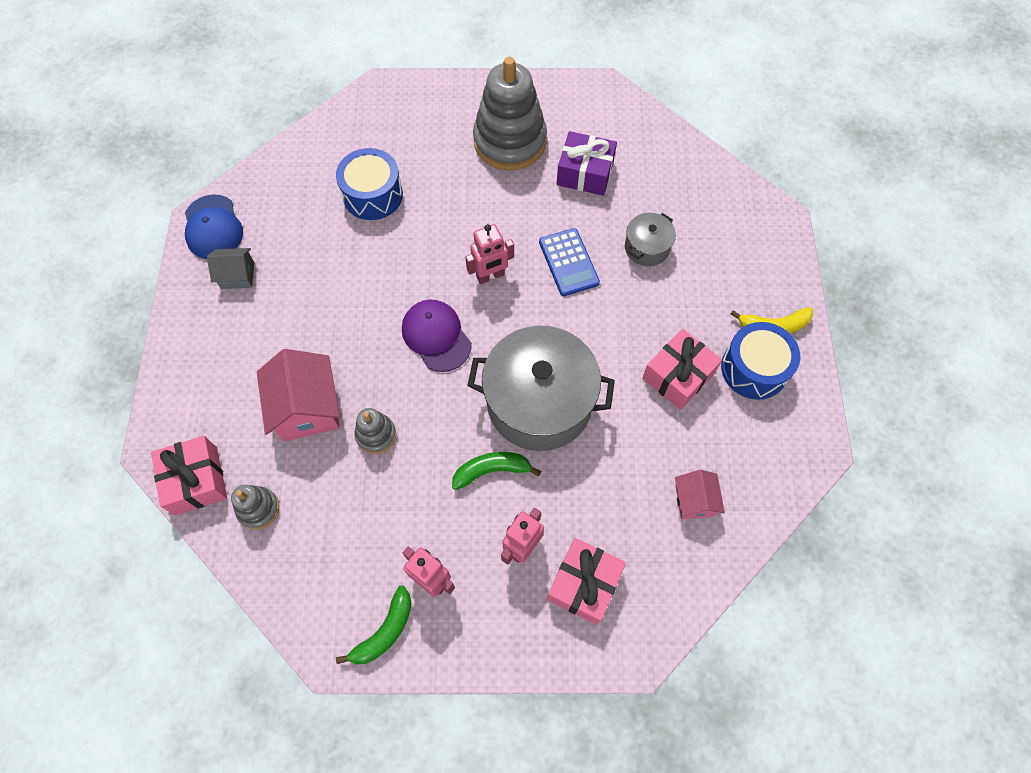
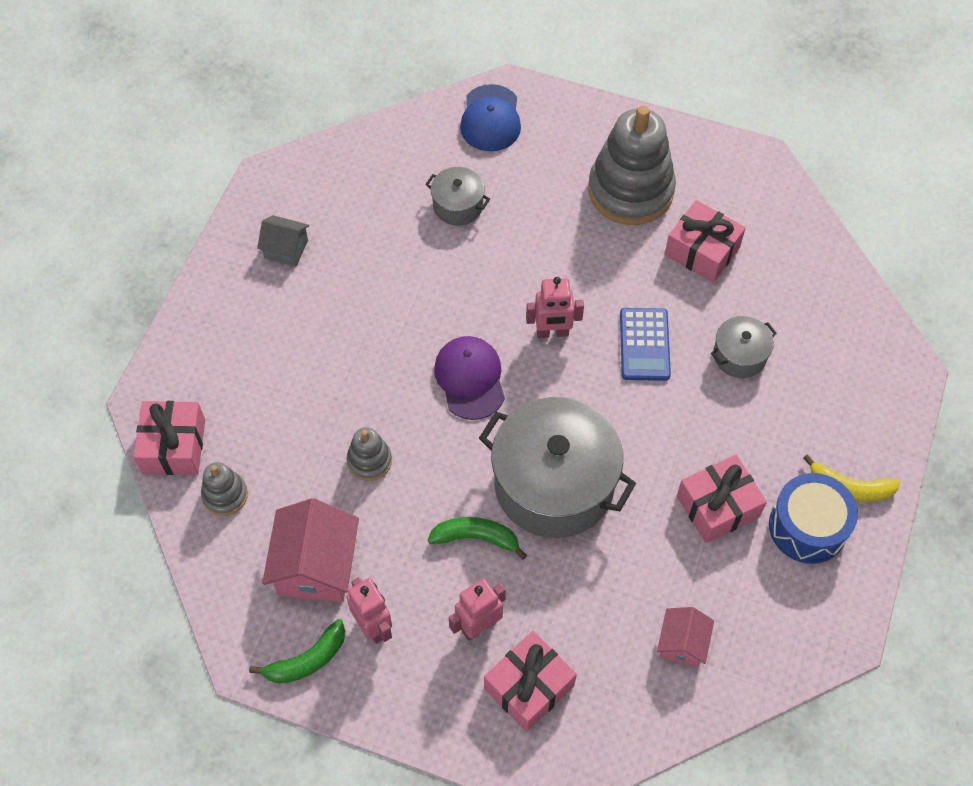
camera: 20 degrees right, 5 degrees down
(213, 227) = (278, 190): blue cap -> blue cap (490, 119)
(307, 408) = (309, 410): pink house -> pink house (316, 566)
(373, 195) = (458, 205): blue drum -> grey pot
(585, 173) = (702, 251): purple gift -> pink gift

